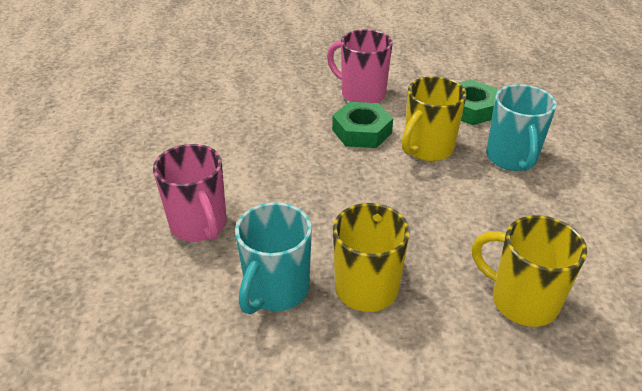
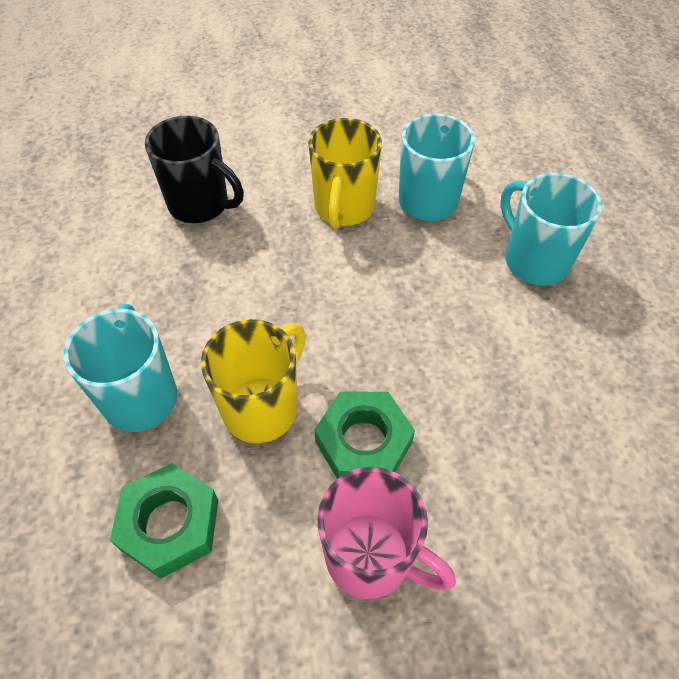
camera: 175 degrees right, 15 degrees up
(199, 225) = (534, 261): pink mug -> turquoise mug
(521, 301) = (200, 205): yellow mug -> black mug

